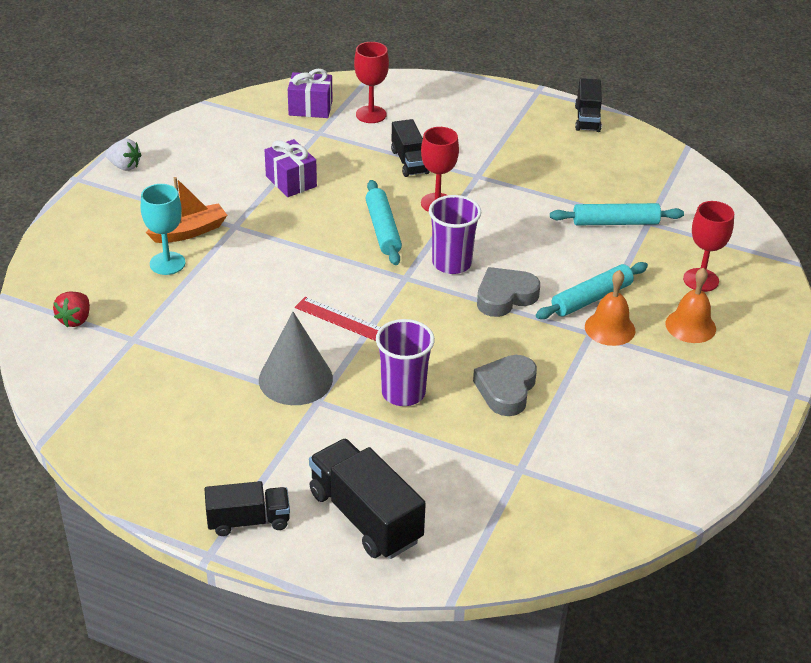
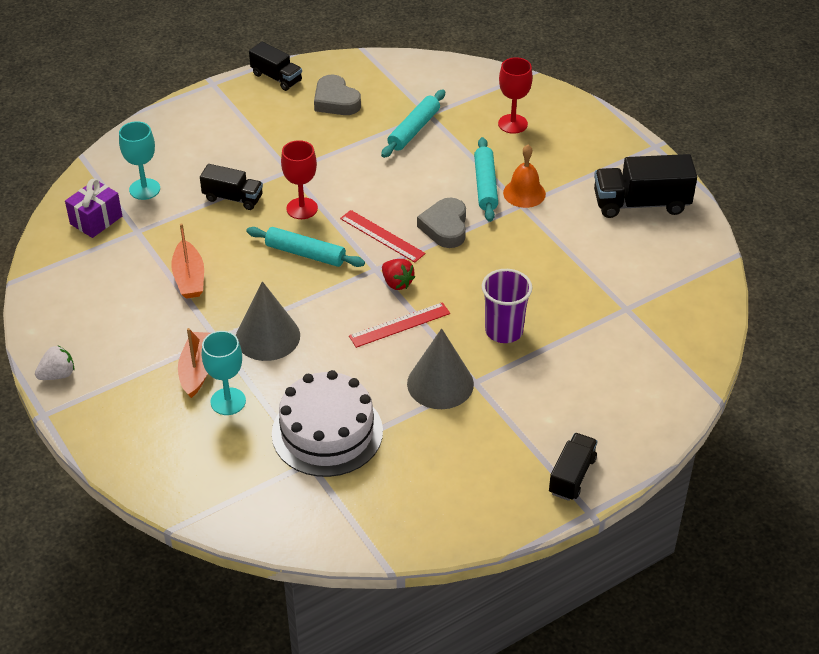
camera: 55 degrees left, 5 degrees up
(75, 319) = (250, 491): red strawberry -> red strawberry (397, 283)
(177, 334) = (327, 432): none -> white cake
(262, 252) = (267, 336): none -> grey cone
(291, 181) = (189, 278): purple gift -> orange boat
(365, 517) = (614, 410): black truck -> black truck (641, 203)
(371, 114) = (144, 189): red goblet -> turquoise goblet
(451, 263) = (382, 236): purple cup -> red ruler
(506, 389) = (543, 276): grey heart -> grey heart (335, 101)
(690, 326) = (554, 154): orange bell -> none

